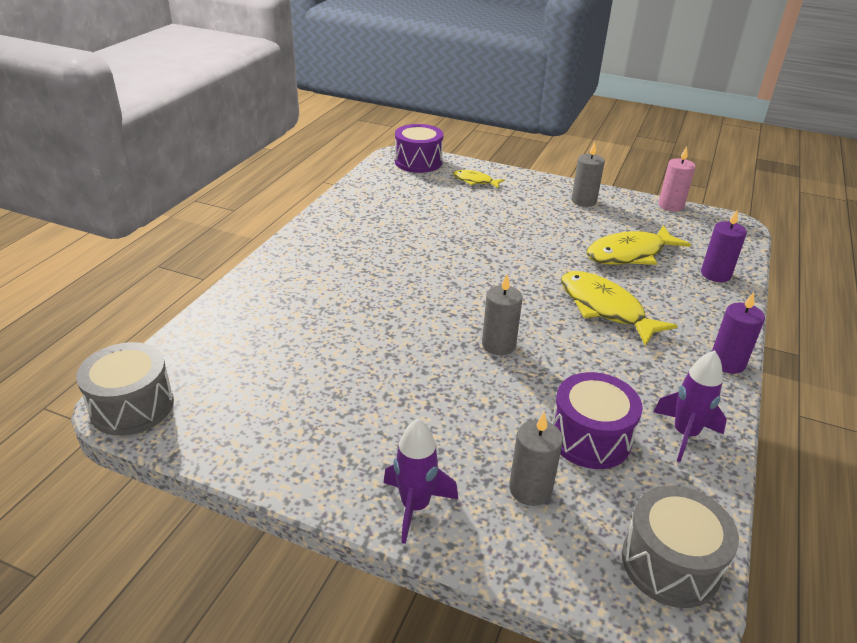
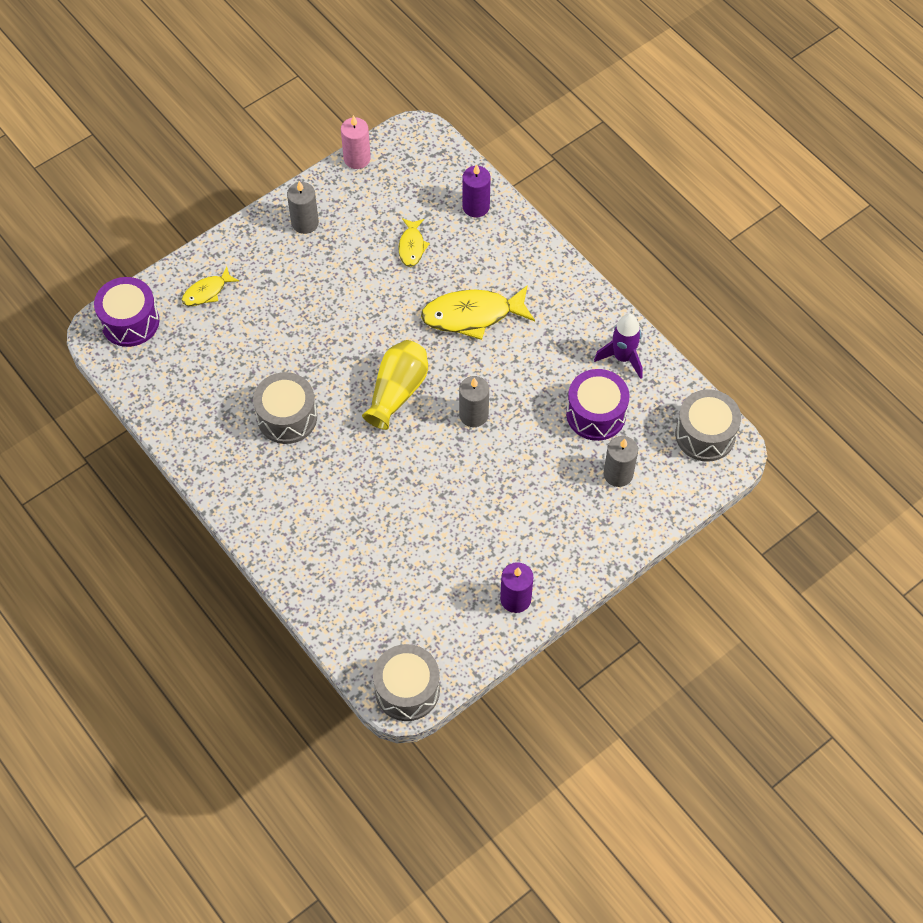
camera: 60 degrees left, 25 degrees up
(398, 244) = (287, 417): none -> grey drum
(415, 506) = (597, 545): purple rocket -> none
(478, 291) = (397, 391): none -> yellow vase
(629, 254) = (412, 246): yellow fish -> yellow fish, size x0.54
(727, 363) = (575, 281): purple candle -> purple candle (515, 599)

